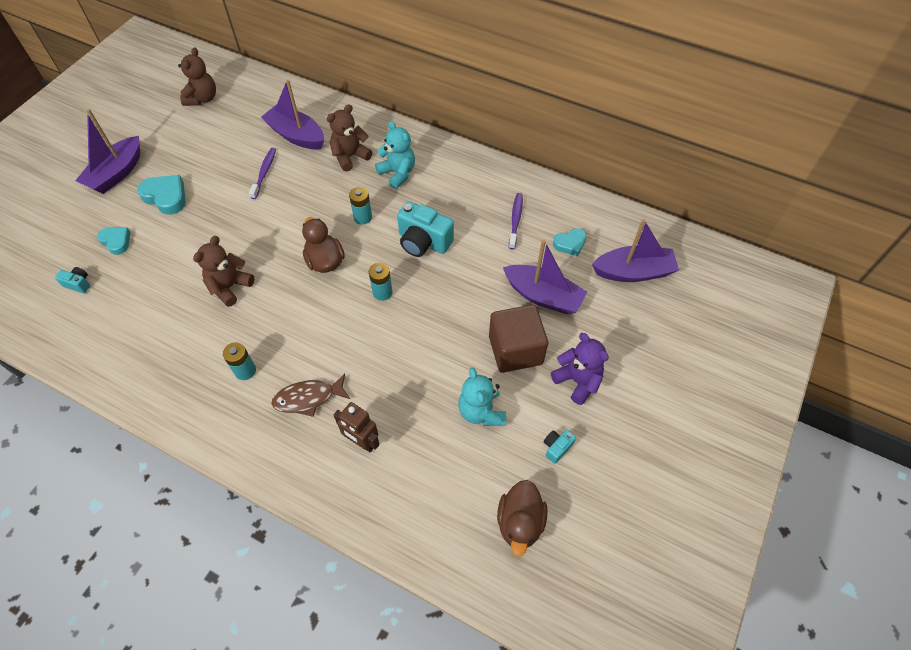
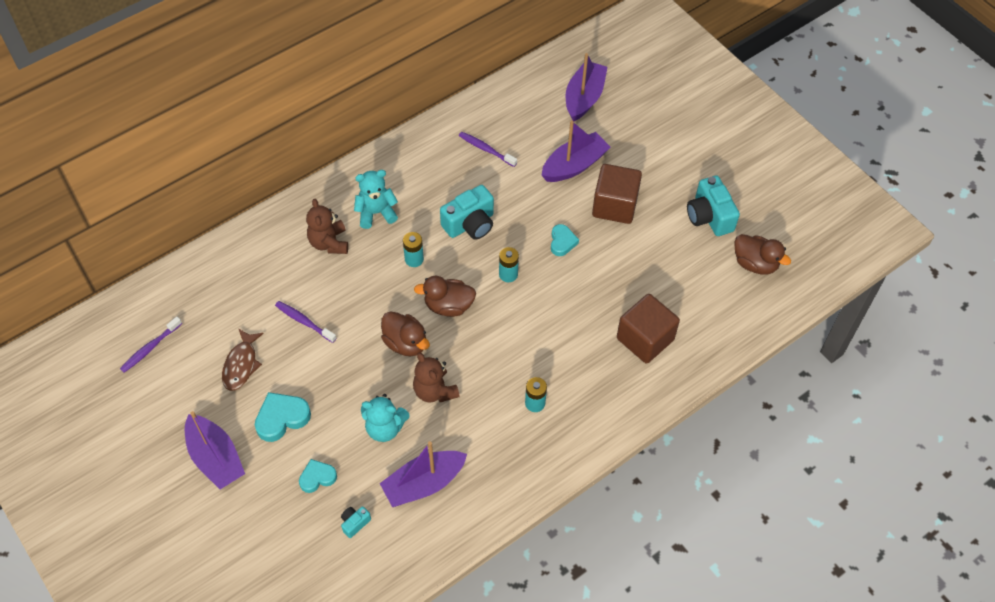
camera: 65 degrees left, 0 degrees up
(202, 98) = (150, 348): brown teddy bear -> purple toothbrush
(271, 246) = (405, 343): none -> brown duck
(296, 135) = (269, 278): purple boat -> purple boat (424, 483)
(308, 398) = (586, 364): brown fish -> brown fish (241, 365)
(362, 442) = (645, 339): brown robot -> brown cube
(481, 411) = (657, 250): turquoise teddy bear -> turquoise teddy bear (385, 428)
(557, 447) = (709, 216): turquoise camera -> turquoise camera, size x2.07
(570, 244) = (533, 124): turquoise heart -> turquoise heart (562, 242)
(577, 381) = (661, 179): purple teddy bear -> none

